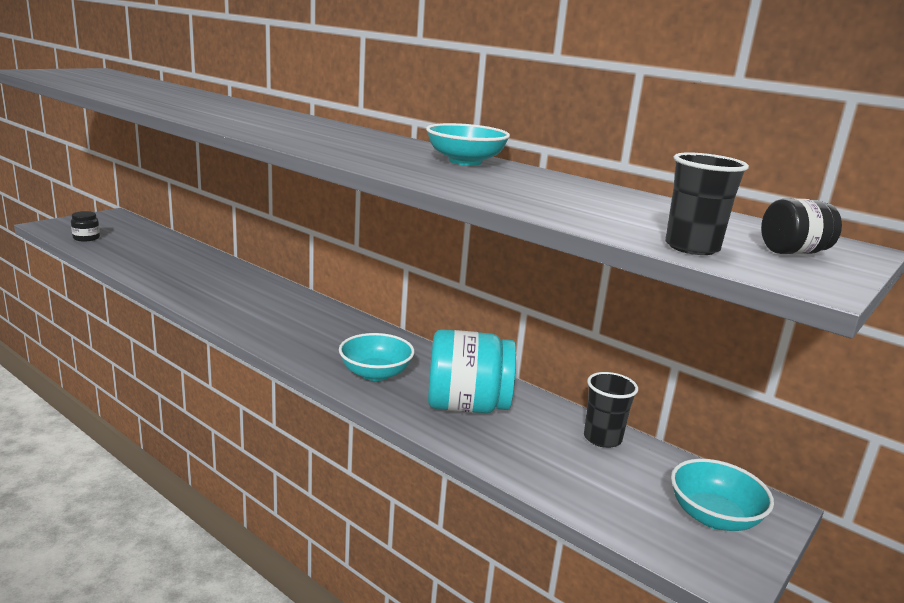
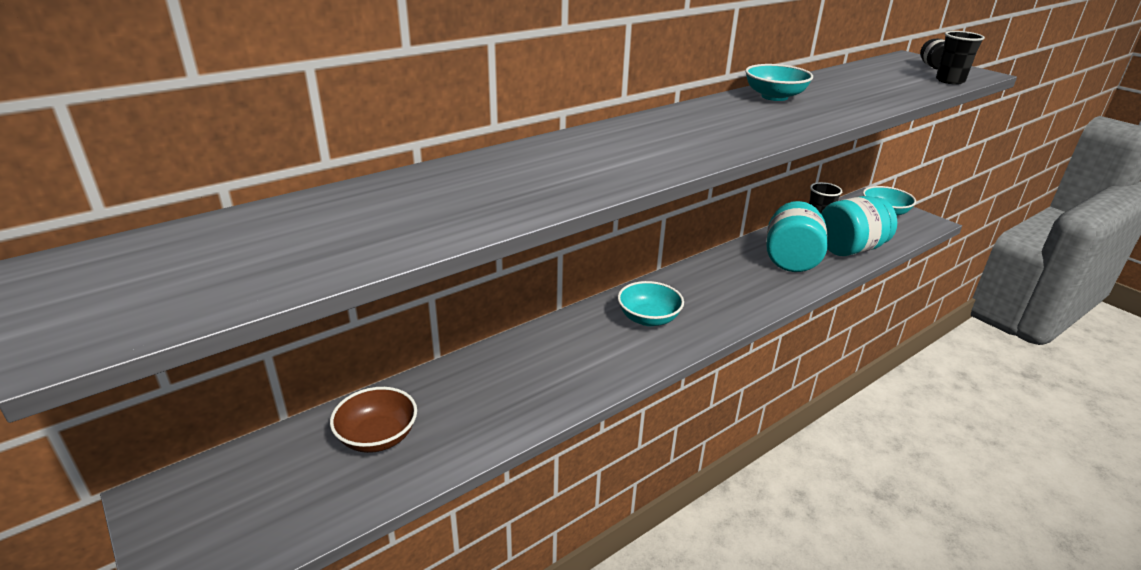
camera: 75 degrees left, 10 degrees up
(86, 238) = (295, 515): black jar -> none
(148, 248) = (377, 437): none -> brown bowl
(375, 373) = (749, 290): turquoise bowl -> turquoise bowl (648, 318)
(533, 459) = (850, 249): none -> turquoise jar

